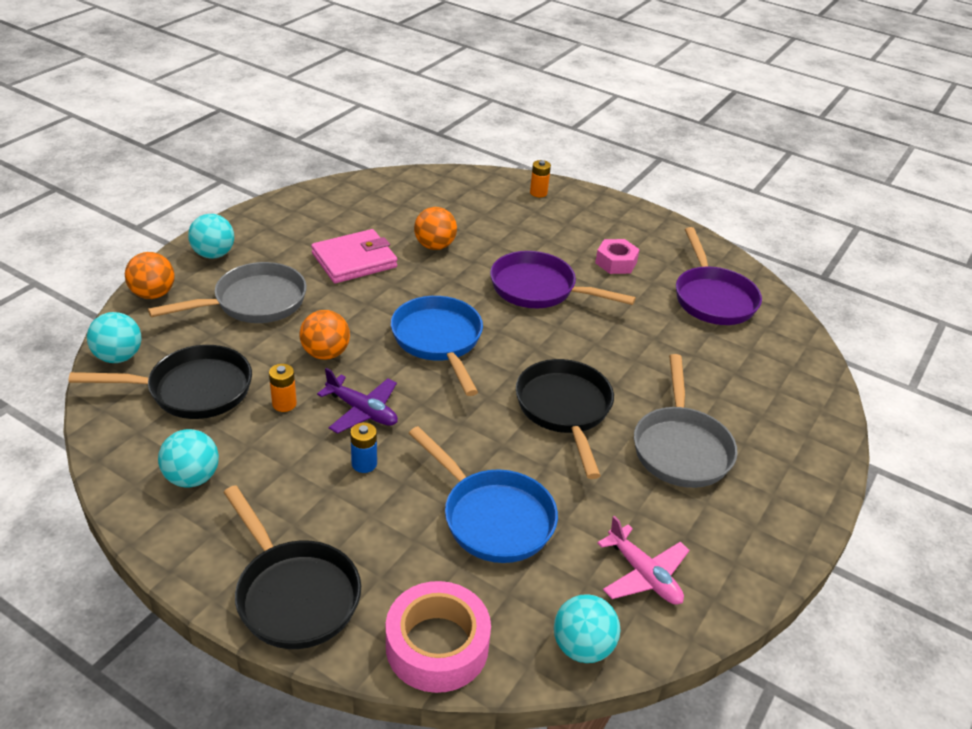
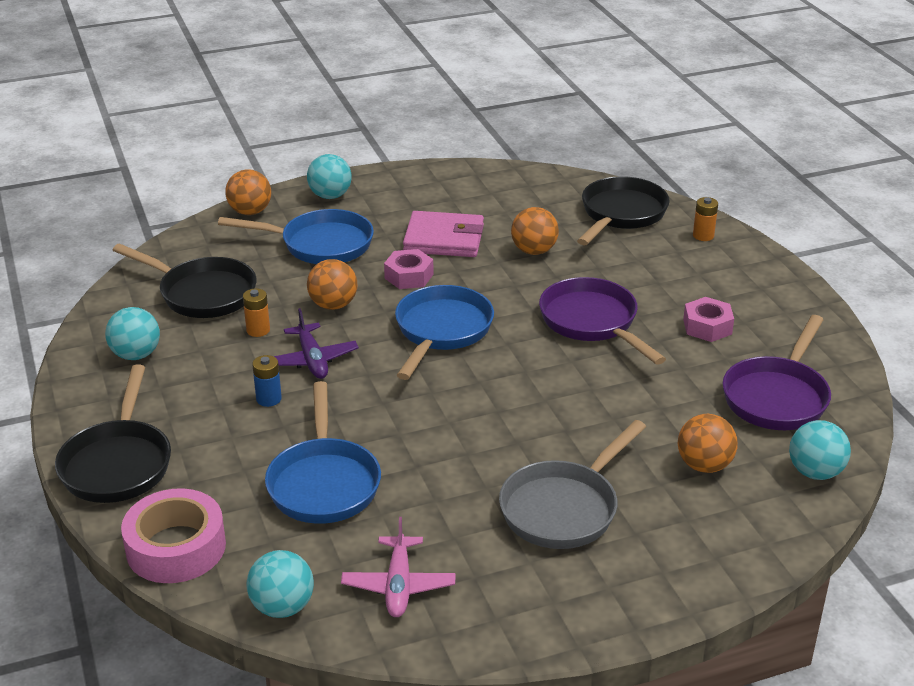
camera: 40 degrees right, 5 degrees down
(118, 357) = (176, 250): turquoise ball -> turquoise ball (815, 472)
(253, 302) = (320, 244): grey pan -> blue pan
(361, 303) = (409, 276): none -> pink nut
(564, 410) = (489, 431): black pan -> black pan (621, 214)
(727, 370) = (704, 465): none -> orange ball

